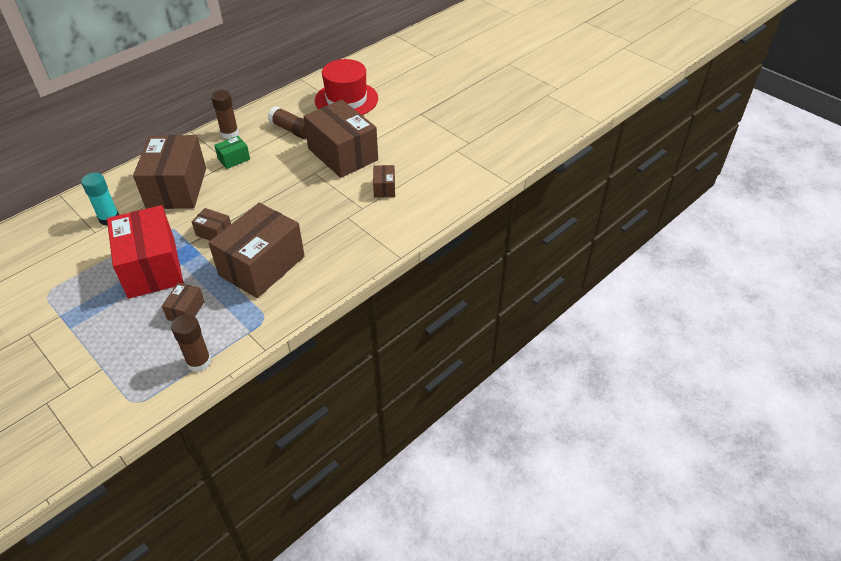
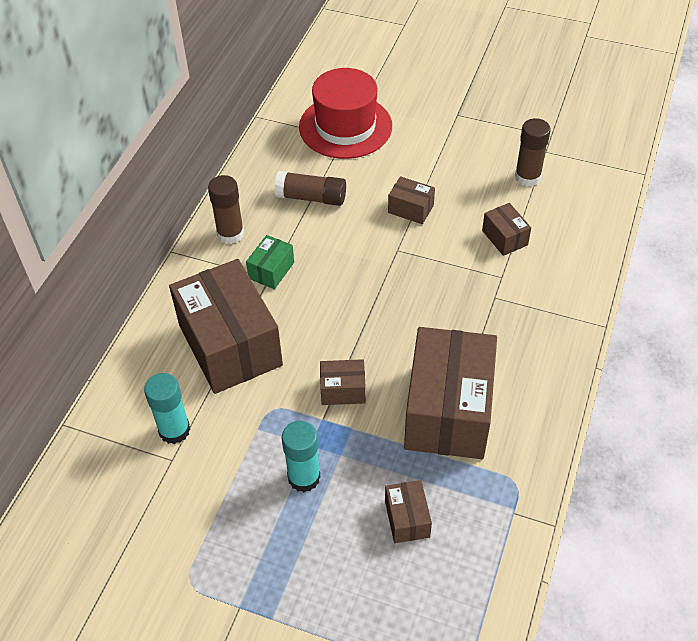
camera: 25 degrees left, 5 degrees up
(152, 267) = (304, 477): red box -> turquoise glue stick
(199, 362) = (489, 582): brown glue stick -> brown glue stick (527, 177)
(342, 154) = (410, 209): brown box -> brown box, size x0.44

